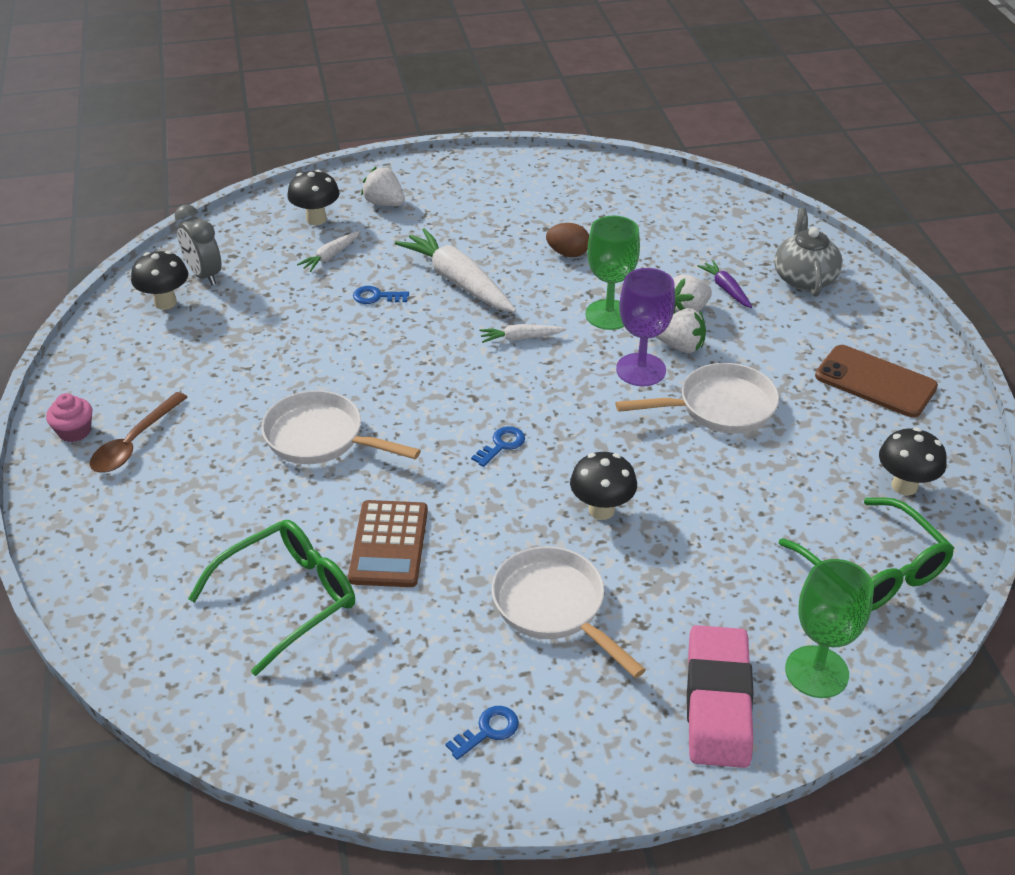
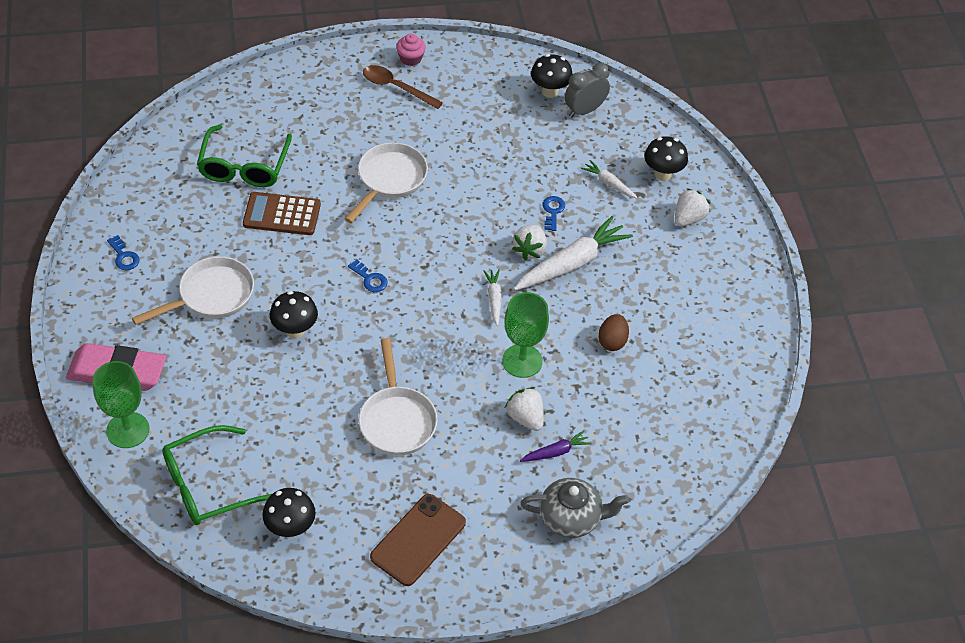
camera: 90 degrees right, 10 degrees up
(287, 599) = (244, 166): green glasses -> green glasses turned 45 degrees clockwise
(641, 370) = (448, 374): purple goblet -> none
(680, 346) = (476, 405): white strawberry -> white strawberry (530, 250)

